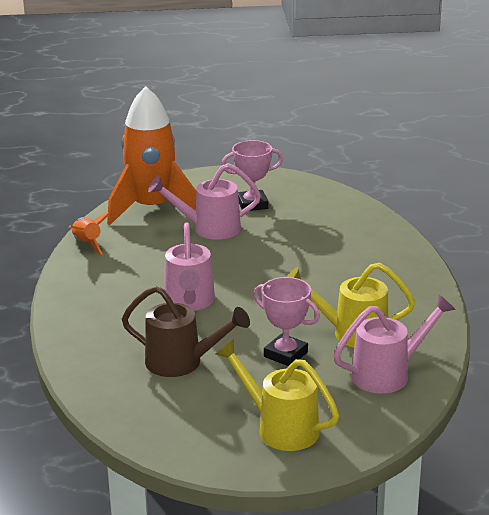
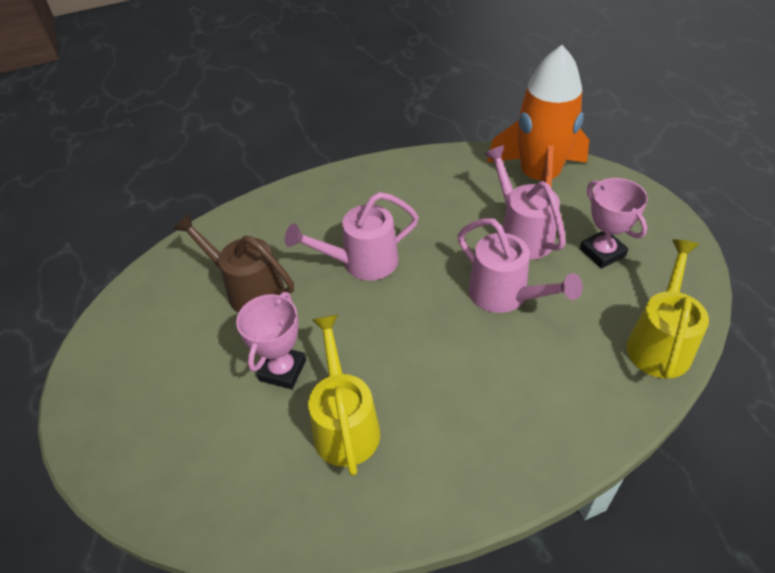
camera: 75 degrees right, 20 degrees up
(87, 244) = (441, 160): orange rocket -> none
(181, 363) = (249, 290): brown watering can -> brown watering can turned 120 degrees clockwise
(280, 428) = (144, 401): yellow watering can -> yellow watering can (660, 343)
(388, 374) = (262, 484): pink watering can -> pink watering can (505, 296)

